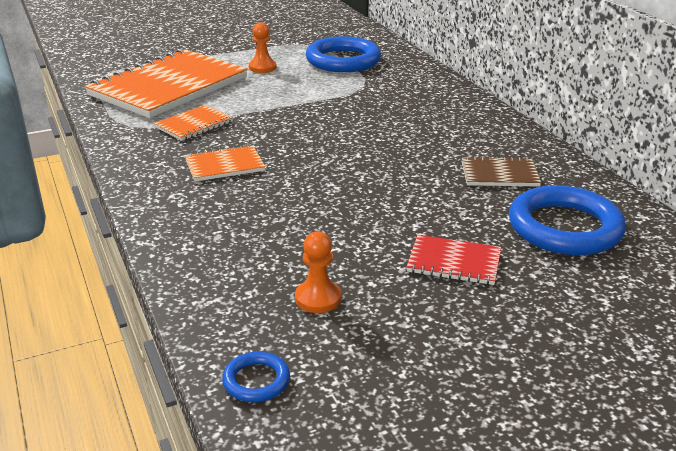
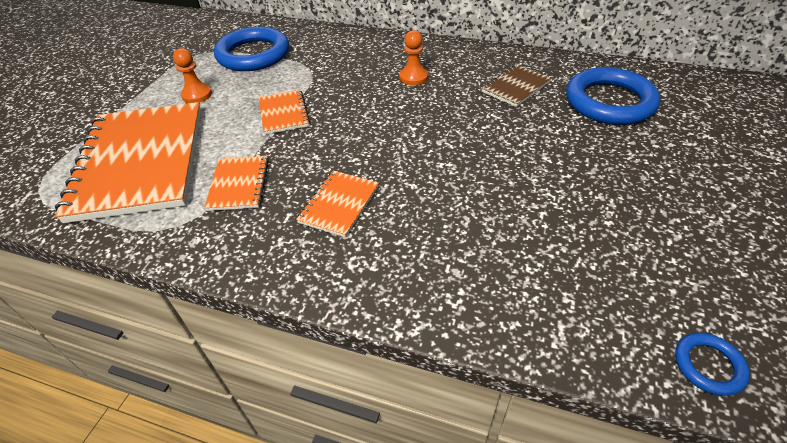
camera: 45 degrees left, 15 degrees up
(292, 103) = (283, 113): none -> orange notebook
(318, 298) = (609, 262): orange pawn -> orange pawn (413, 77)
(454, 262) = (613, 168): red notebook -> none

